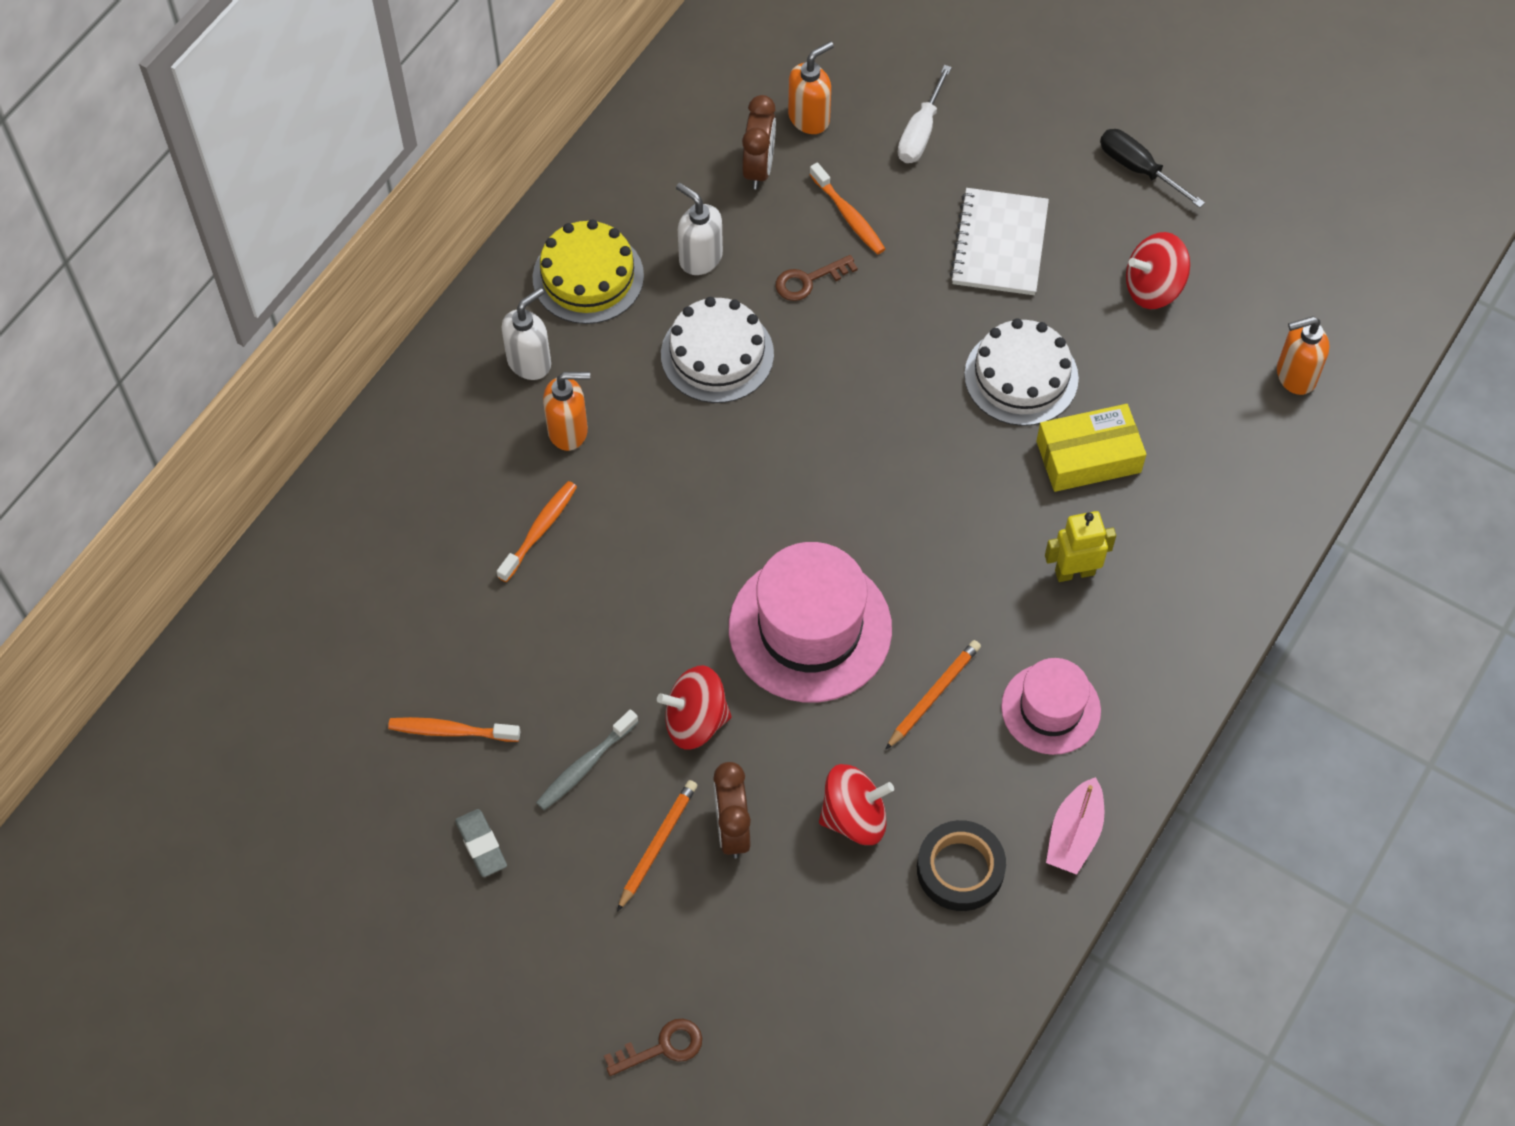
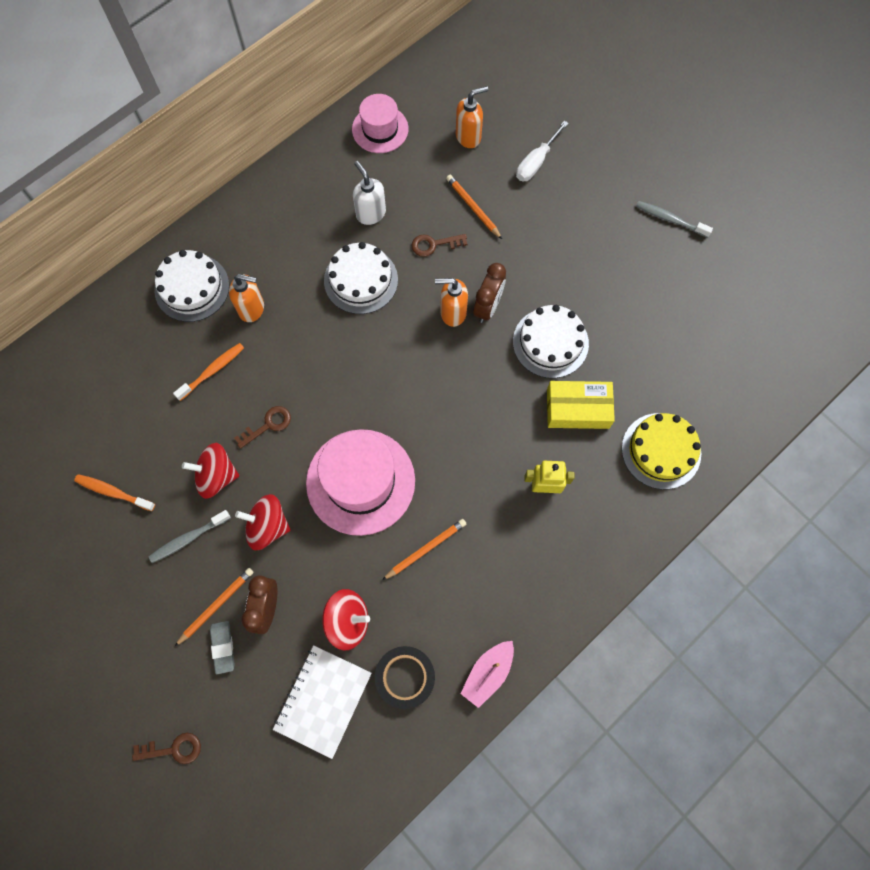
camera: 15 degrees right, 10 degrees up
(467, 422) = (192, 288): none -> white cake
(481, 845) = (106, 575): grey eraser -> grey eraser (223, 647)
(530, 362) = (243, 257): white soap dispenser -> none
(588, 277) = (297, 209): yellow cake -> yellow cake (661, 451)
(648, 585) = (268, 425): none -> brown key
(759, 168) = (426, 162): brown clock -> brown clock (488, 307)
(848, 216) = (473, 207): orange toothbrush -> orange pencil
(999, 244) = (564, 249): white notebook -> white notebook (323, 700)
(1051, 709) = (499, 579): pink hat -> pink hat (380, 129)
(1138, 169) = (670, 219): black screwdriver -> grey toothbrush
(1153, 288) = (655, 302): red spinning top -> red spinning top (216, 476)
(1295, 376) = (732, 386): orange soap dispenser -> orange soap dispenser (452, 313)

